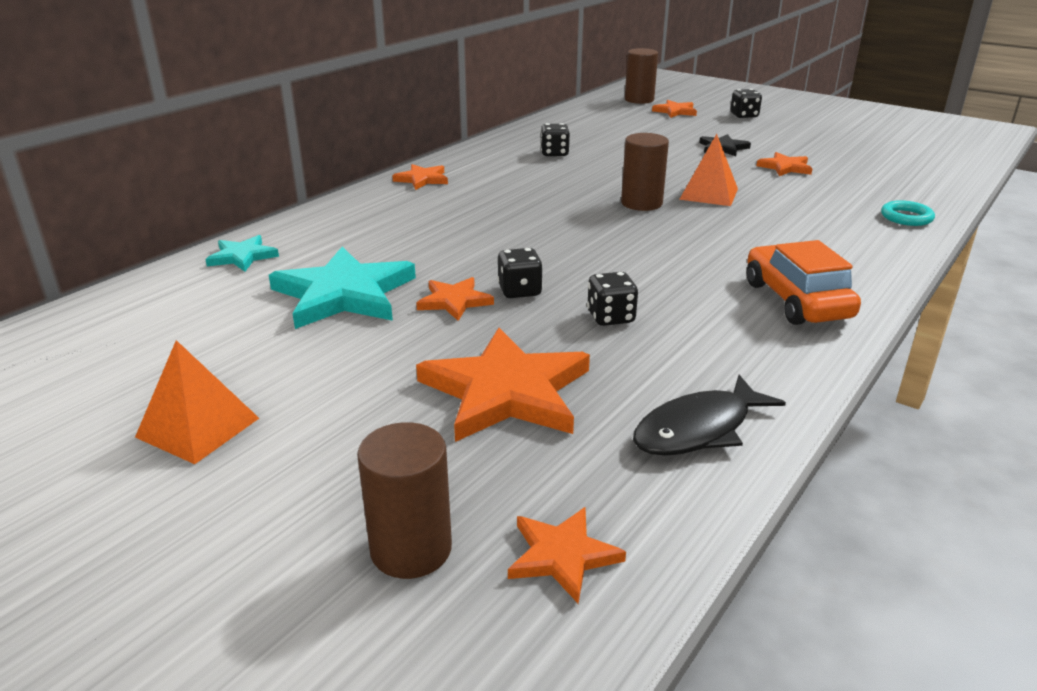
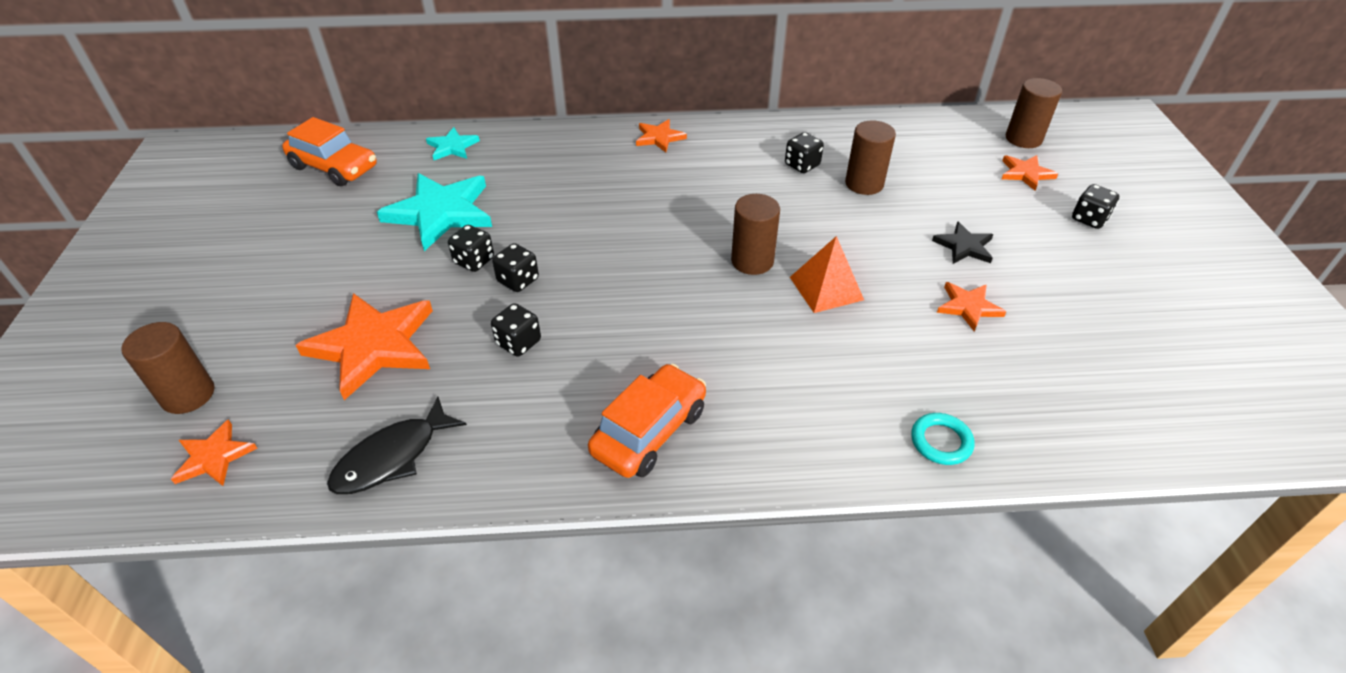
camera: 50 degrees right, 15 degrees up
(132, 325) = (334, 167): none -> orange car
(198, 427) = (250, 256): orange pyramid -> none
(454, 301) = (474, 261): orange star -> black dice
(610, 146) = (864, 184): none -> brown cylinder
(698, 429) = (392, 457): black fish -> black fish turned 60 degrees counterclockwise

